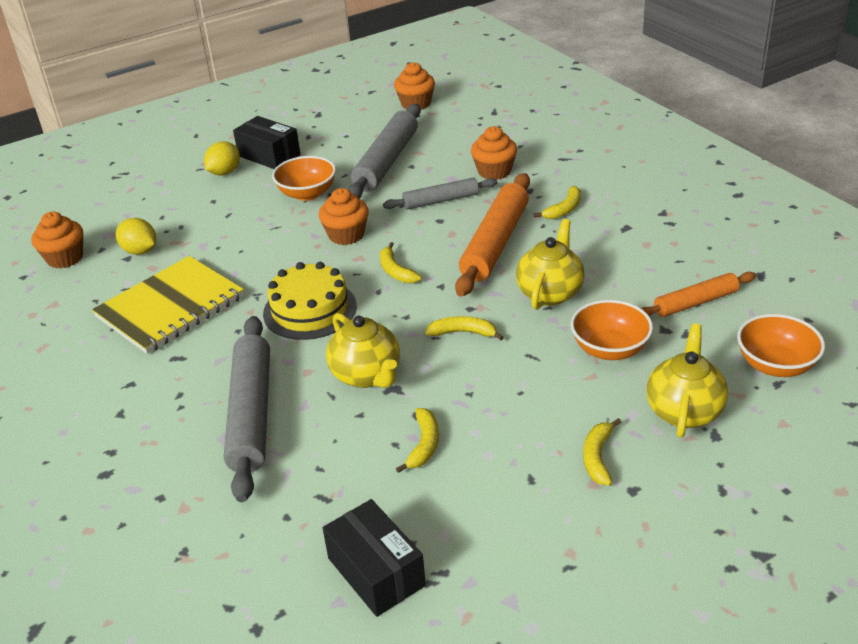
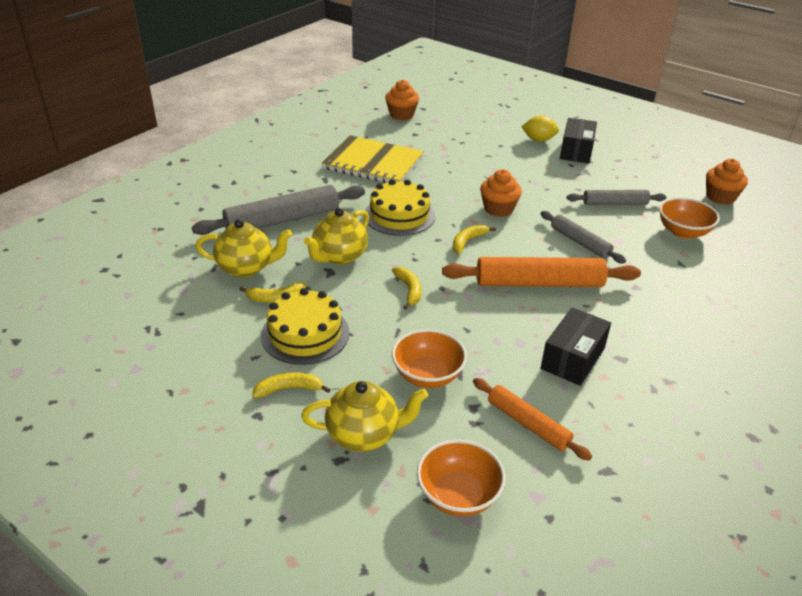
camera: 65 degrees right, 0 degrees up
(140, 251) = (425, 136): yellow lemon -> none
(307, 194) = (539, 179): orange bowl -> orange bowl (683, 232)
(376, 572) = (153, 303): black box -> black box (573, 358)
(386, 161) = (614, 203): grey rolling pin -> grey rolling pin, size x0.59
(494, 171) = (649, 261): orange cupcake -> none
(505, 429) = (305, 334): none -> yellow cake
(550, 293) = (487, 327): yellow teapot -> yellow teapot (246, 268)
(564, 209) = (621, 313): yellow banana -> none

